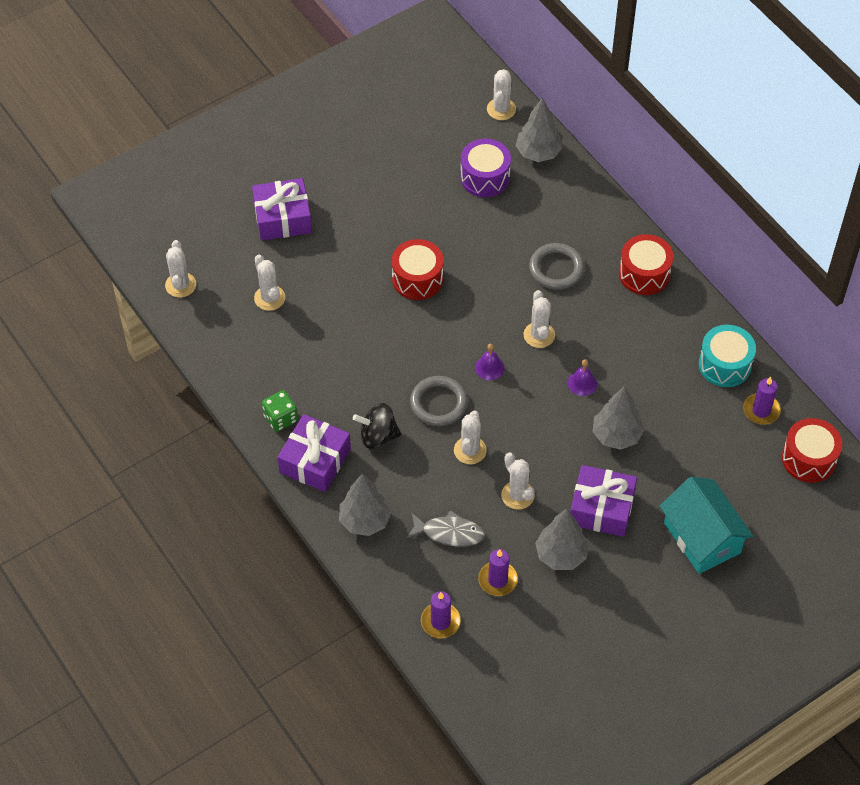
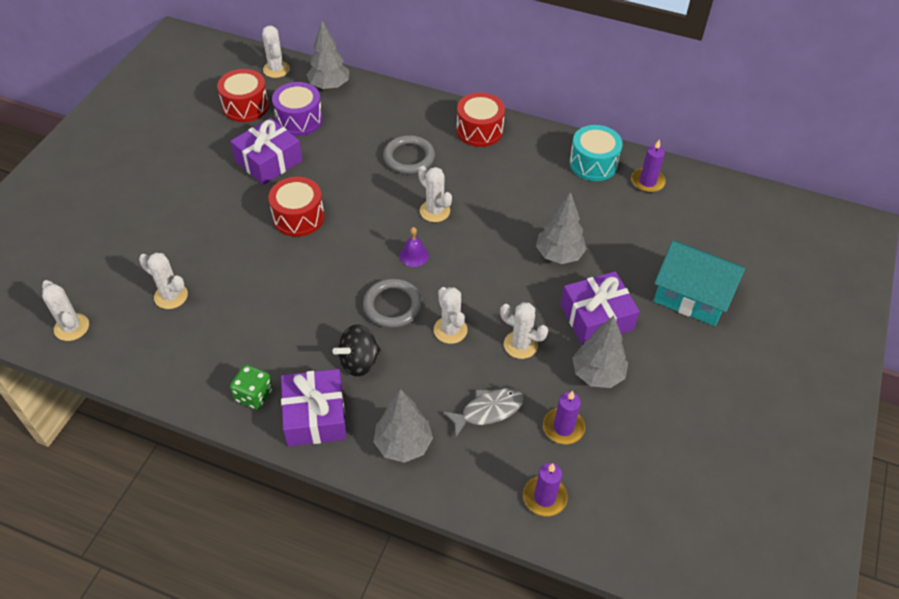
camera: 35 degrees left, 5 degrees down
(282, 218) = (139, 226): purple gift -> purple gift (269, 161)
(582, 383) = (499, 229): purple bell -> none
(808, 459) = (711, 198): red drum -> red drum (245, 106)

